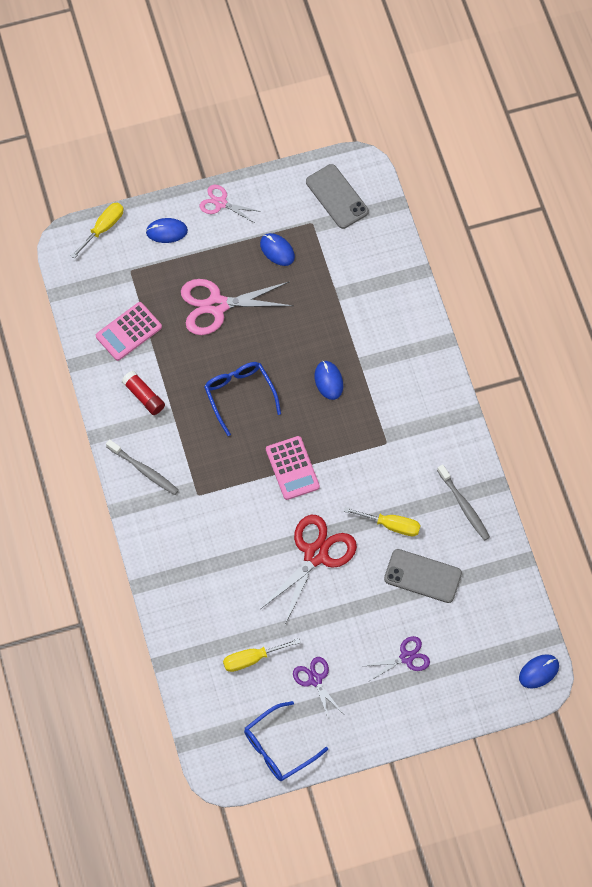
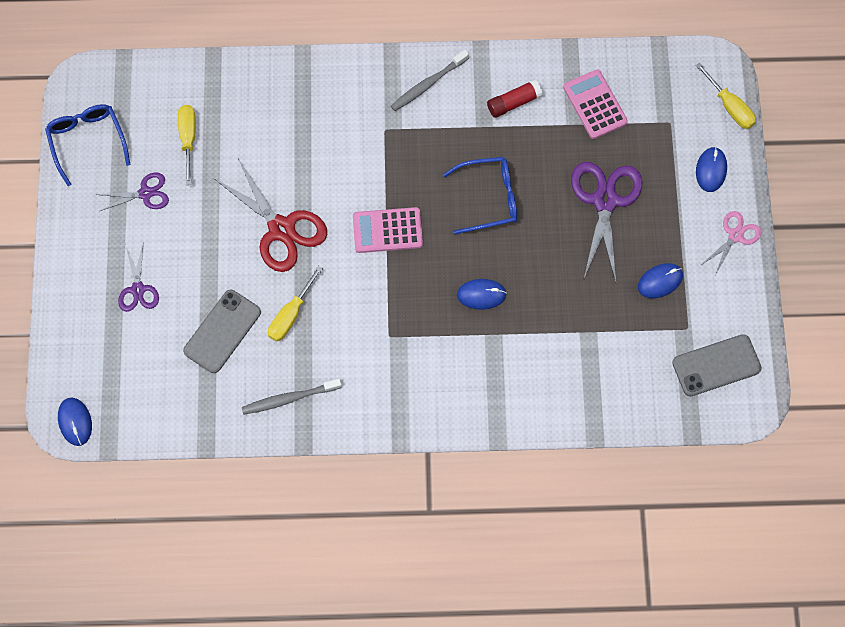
camera: 105 degrees right, 5 degrees up
(216, 305) = (605, 200): pink scissors -> purple scissors

